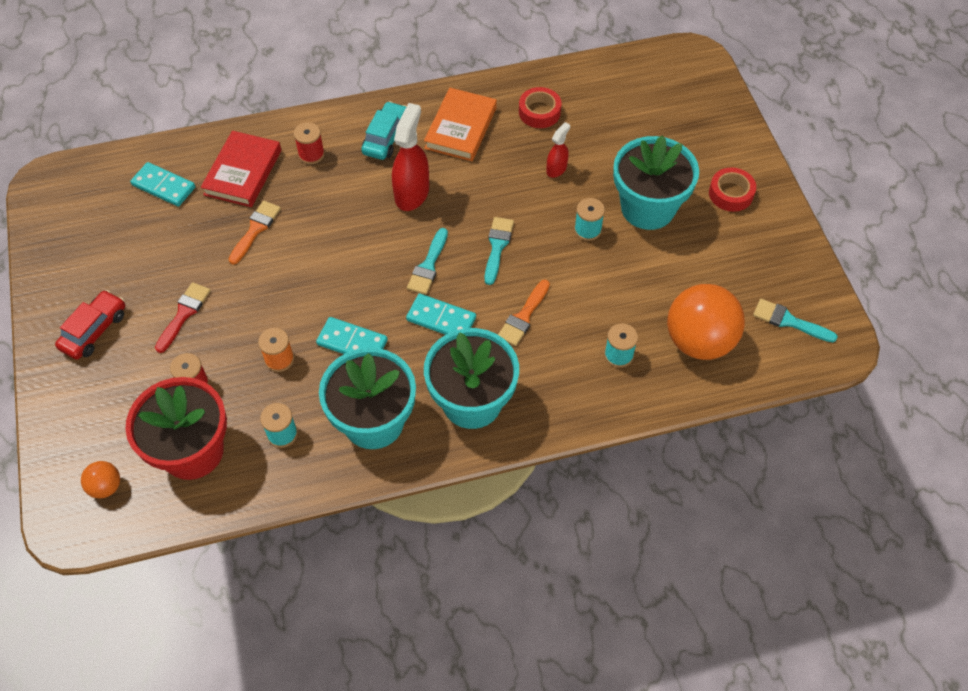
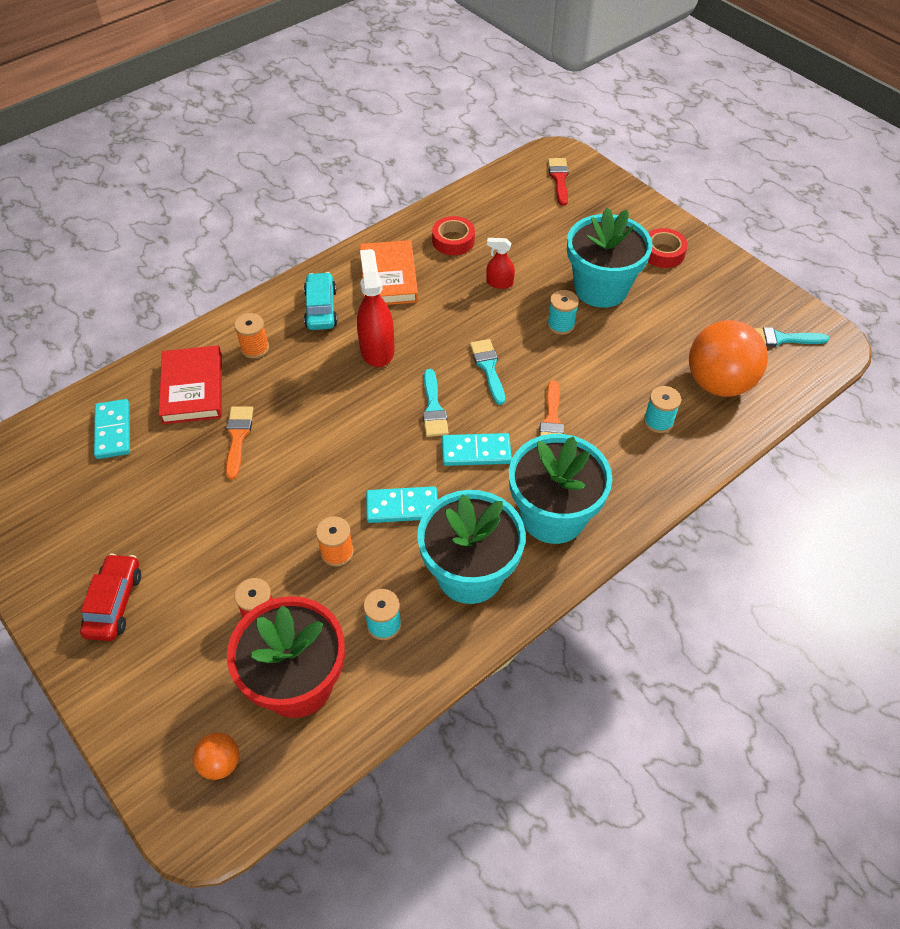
camera: 25 degrees left, 5 degrees down
(163, 186) = (113, 431): turquoise domino -> turquoise domino turned 75 degrees clockwise
(184, 314) = (207, 547): red brush -> red brush (559, 179)
(311, 154) = (255, 348): red spool -> orange spool
(556, 169) = (499, 283): red spray bottle -> red spray bottle turned 90 degrees counterclockwise

